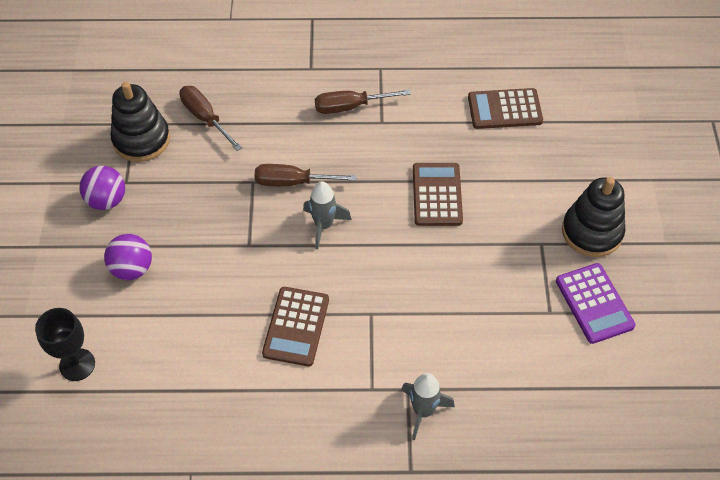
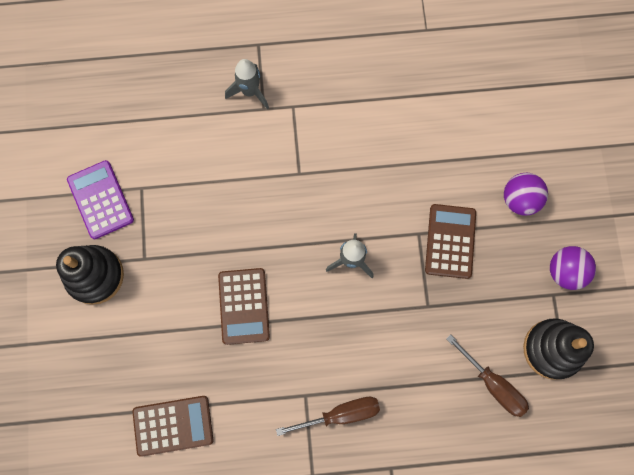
camera: 175 degrees right, 20 degrees up
(77, 364) = (540, 107): black goblet -> none
(292, 182) = (388, 309): brown screwdriver -> none
(296, 326) = (363, 156): brown calculator -> brown calculator (450, 241)

